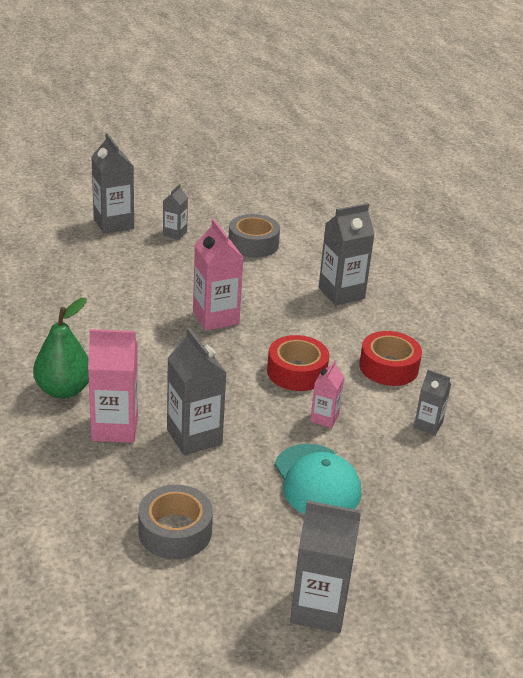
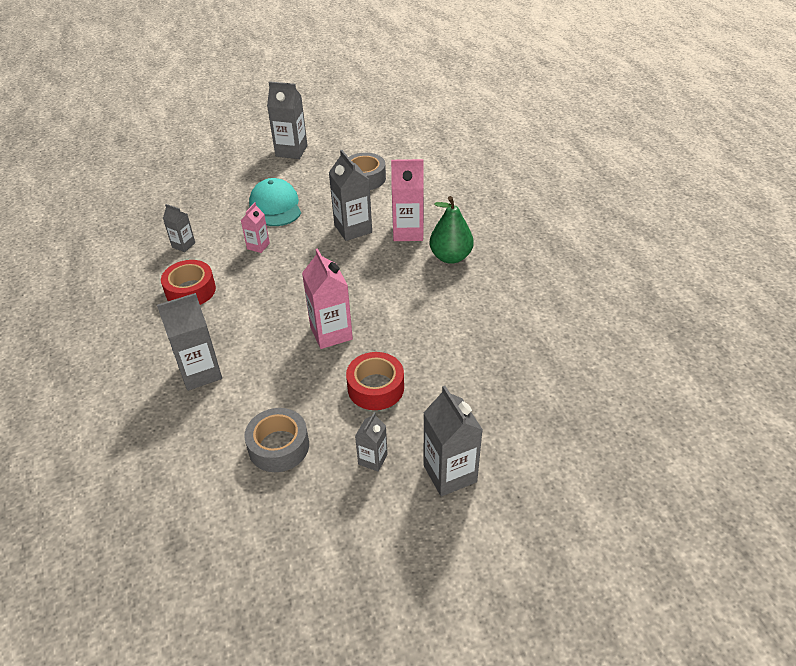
camera: 175 degrees left, 10 degrees up
(297, 372) = (269, 282): red tape -> red tape (375, 388)

